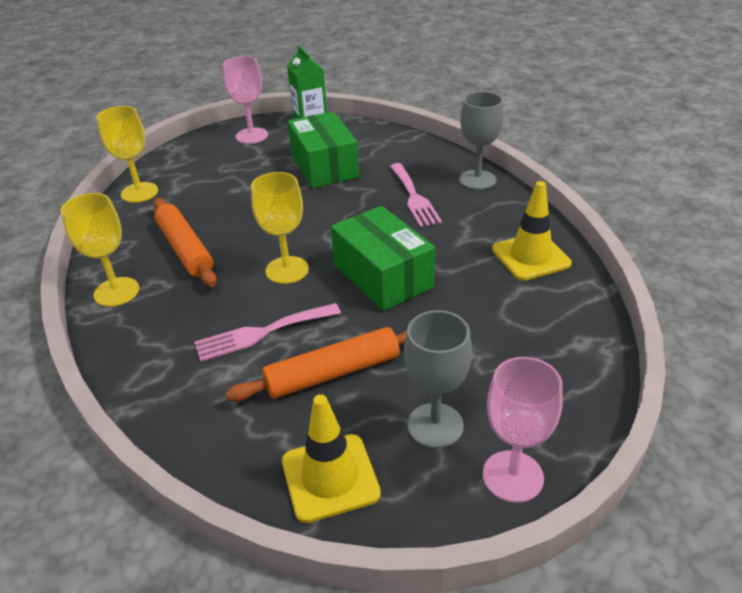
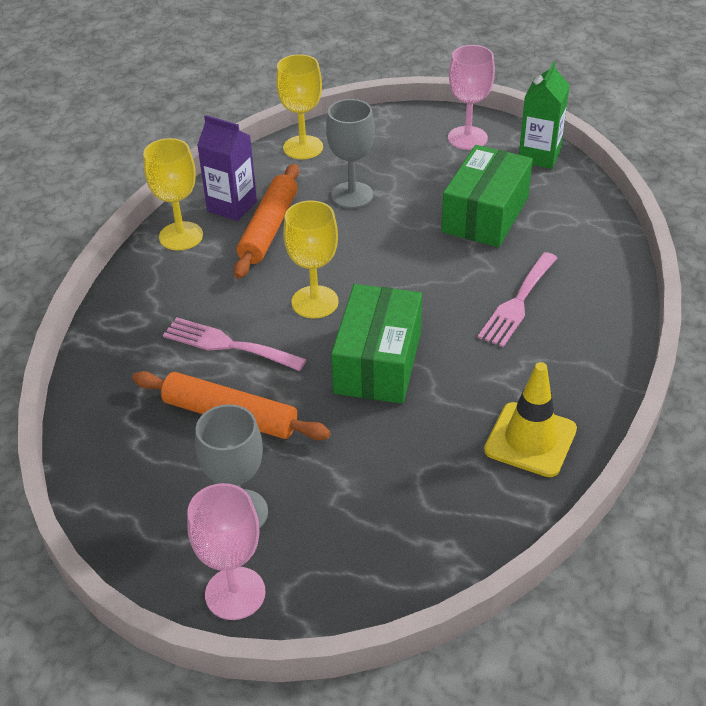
camera: 45 degrees right, 5 degrees up
(133, 252) = (232, 206): none -> purple carton
(330, 477) = (129, 488): yellow traffic cone -> none
(477, 180) = (608, 325): grey goblet -> grey goblet (352, 195)

